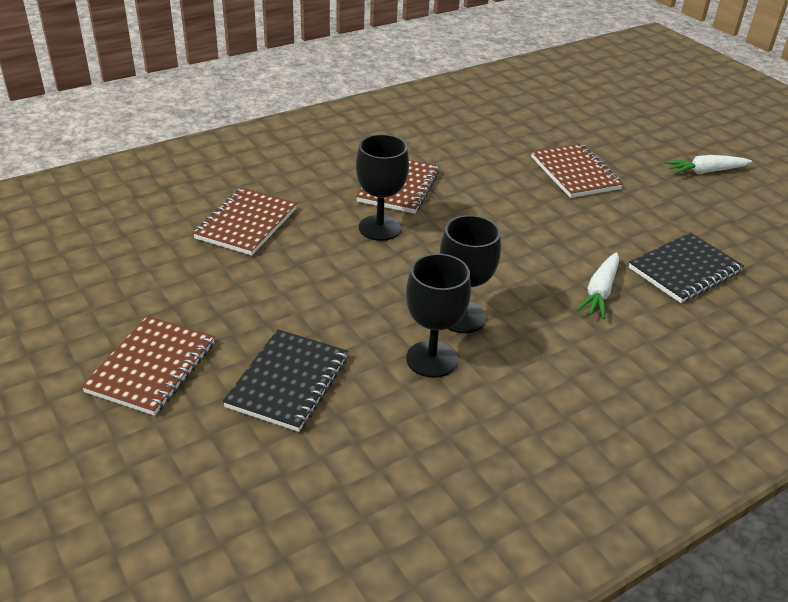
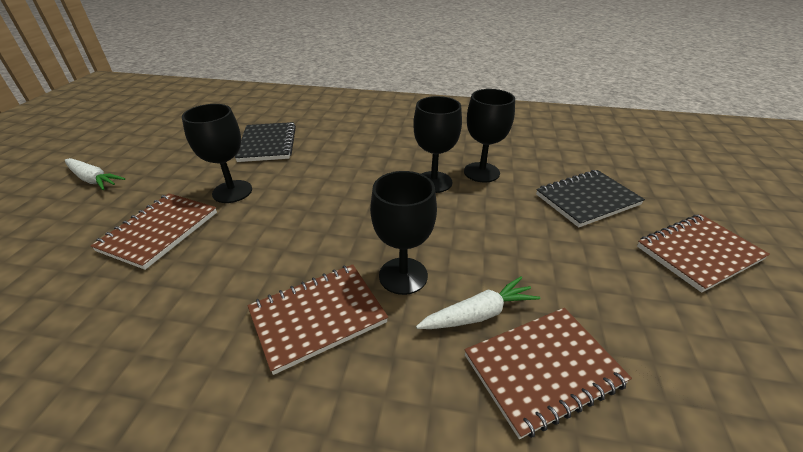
camera: 135 degrees left, 0 degrees up
(598, 216) = (232, 191): none -> black goblet
(600, 292) = (333, 156): white carrot -> white carrot (478, 314)
(684, 270) = (268, 144): black notebook -> black notebook turned 75 degrees clockwise

